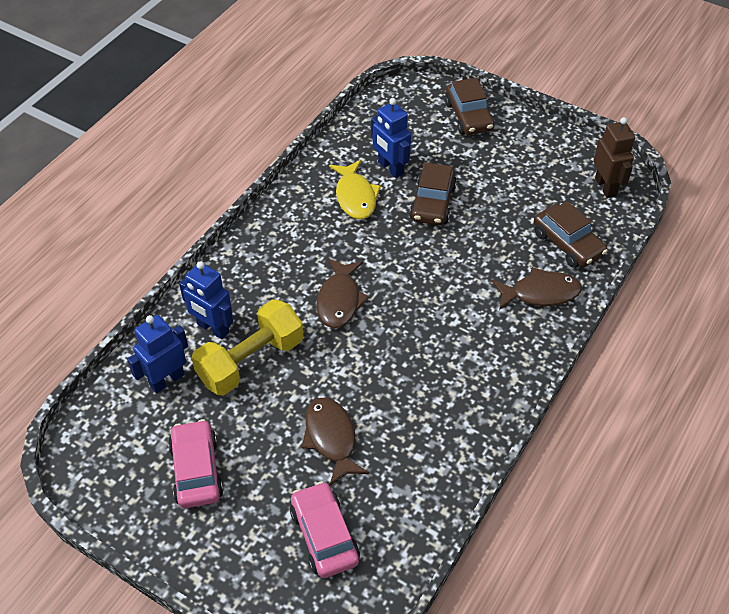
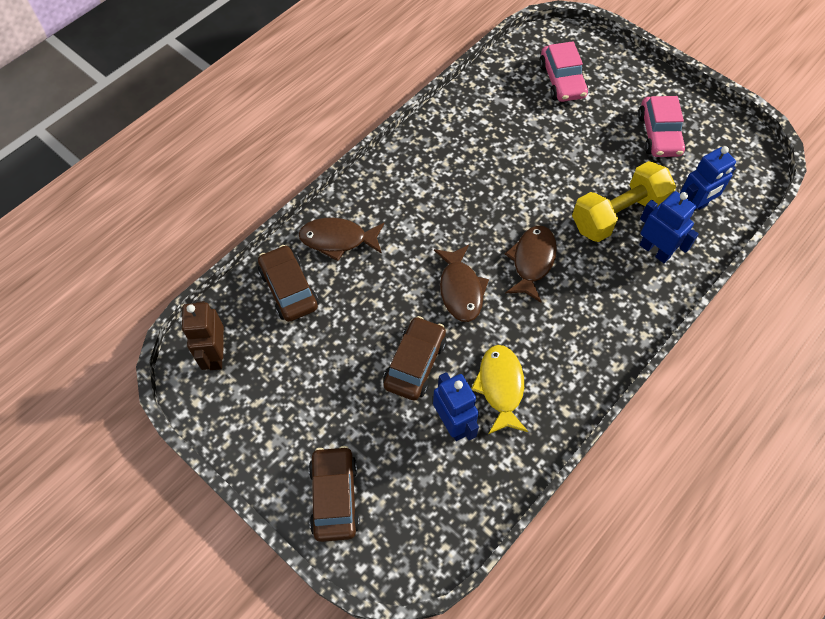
camera: 170 degrees left, 10 degrees up
(331, 438) = (551, 142): brown fish -> brown fish (460, 289)

